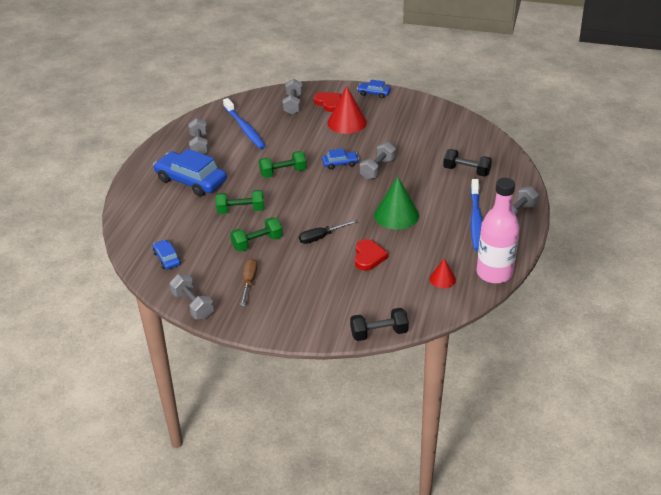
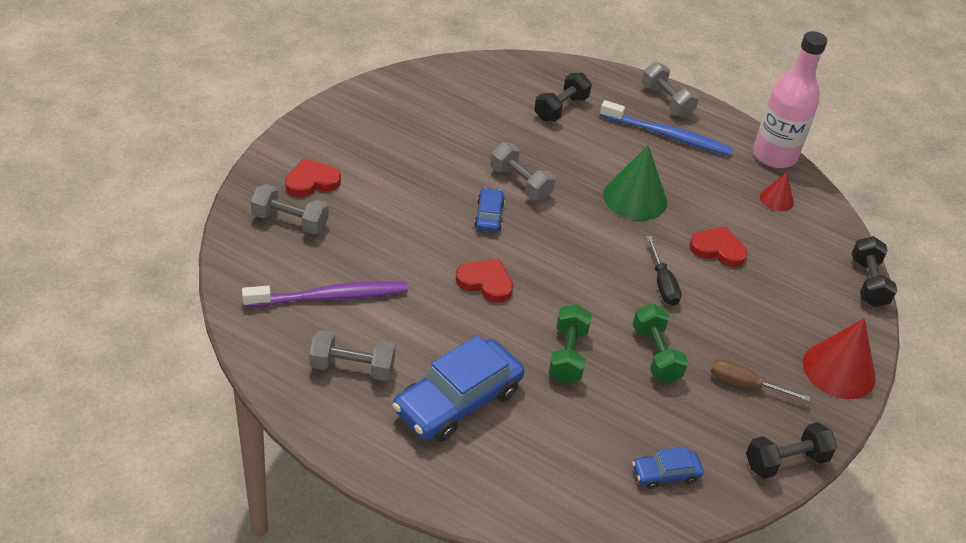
camera: 80 degrees left, 5 degrees up
(193, 305) = (786, 461): grey dumbbell -> black dumbbell
(245, 129) = (331, 297): blue toothbrush -> purple toothbrush
(283, 173) = (485, 282): green dumbbell -> red heart
(347, 122) = (380, 178): red cone -> red cone (839, 370)
(374, 93) = (313, 128): blue car -> none

